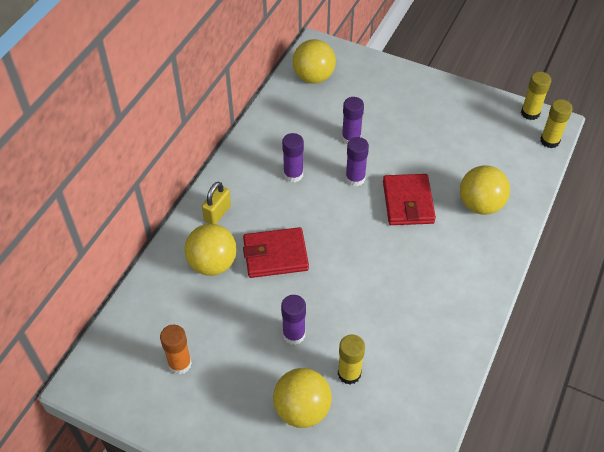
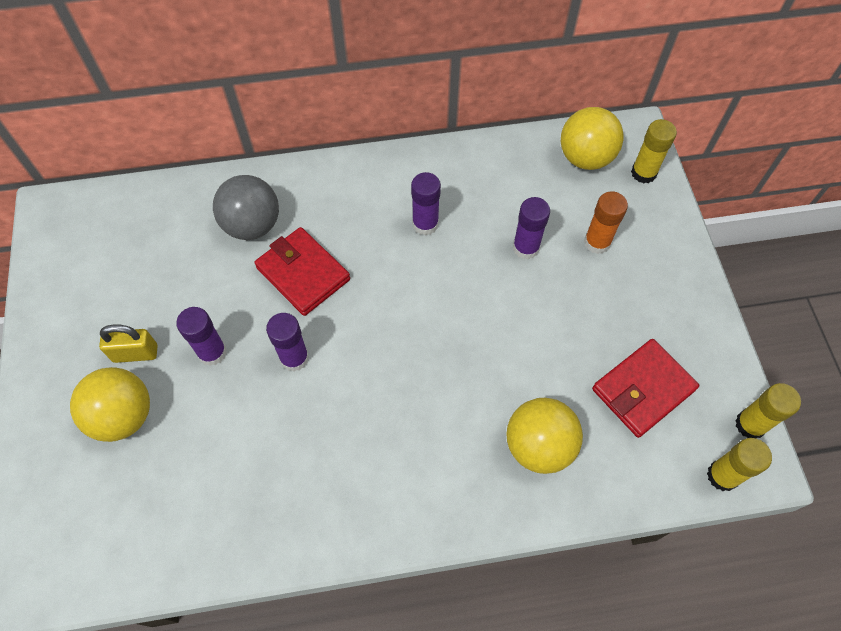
camera: 55 degrees right, 10 degrees up
(180, 364) = (115, 273): orange glue stick -> orange glue stick (597, 242)
(212, 264) = (252, 225): yellow ball -> grey ball
(217, 213) = (319, 189): yellow padlock -> yellow padlock (135, 353)
(349, 373) = (195, 436): yellow glue stick -> yellow glue stick (643, 173)
(355, 178) = (469, 286): purple glue stick -> purple glue stick (294, 358)
(408, 202) = (477, 361): red wallet -> red wallet (642, 389)

